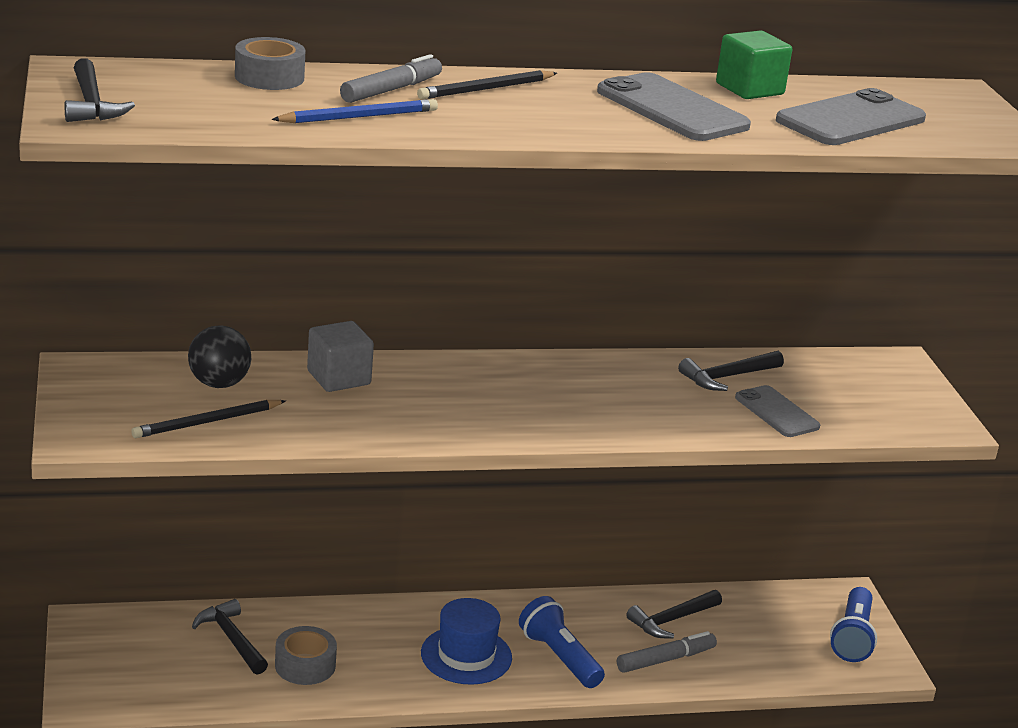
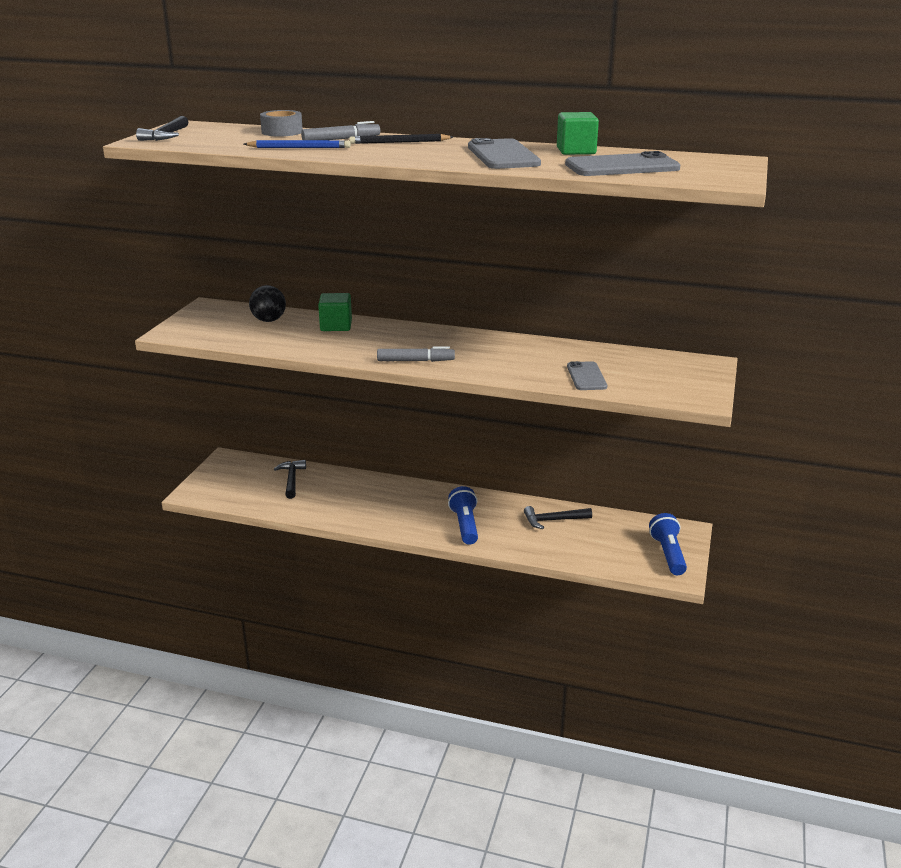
camera: 30 degrees right, 0 degrees up
(207, 422) = (241, 335): black pencil -> none
(305, 665) = (318, 499): grey tape -> none
(339, 378) = (336, 326): grey cube -> green cube
(466, 655) = (411, 513): blue hat -> none
(665, 659) = (530, 540): grey marker -> grey marker (415, 361)
(727, 377) = (575, 355): black hammer -> none
(852, 637) = (668, 554): blue flashlight -> blue flashlight turned 135 degrees clockwise

